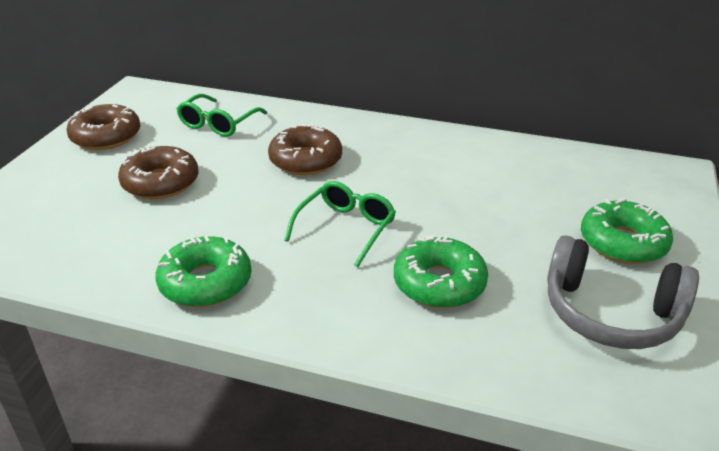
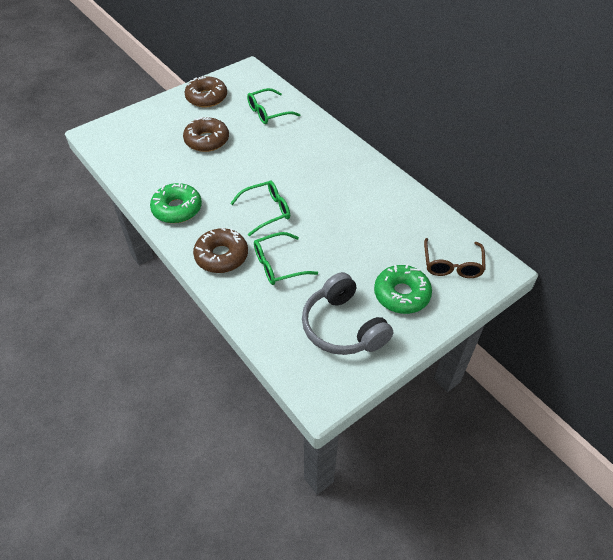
camera: 35 degrees right, 15 degrees up
(305, 160) = (289, 158): brown donut -> brown donut (221, 256)
(439, 283) = (278, 265): green donut -> green glasses
(630, 189) = (452, 265): none -> brown glasses

